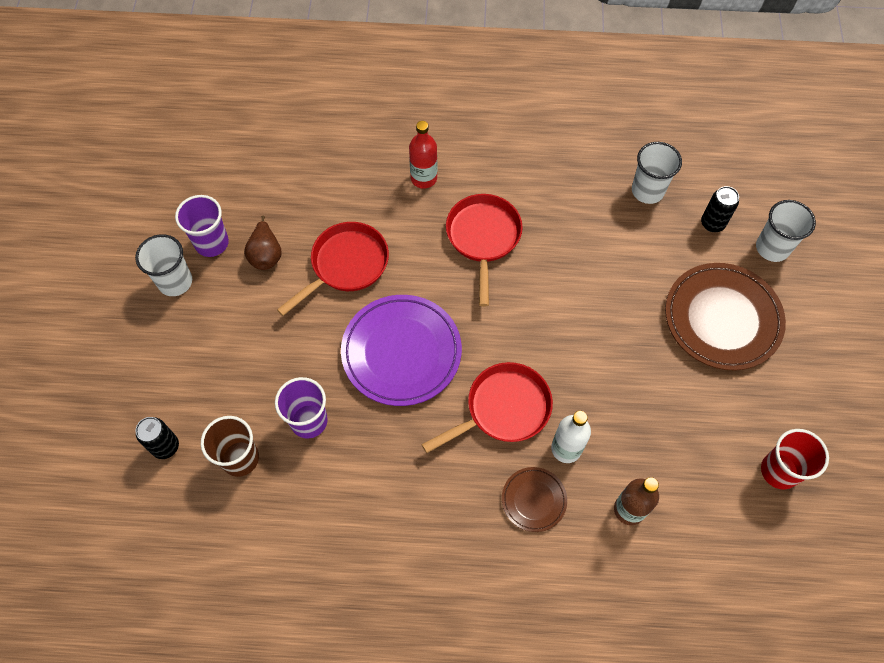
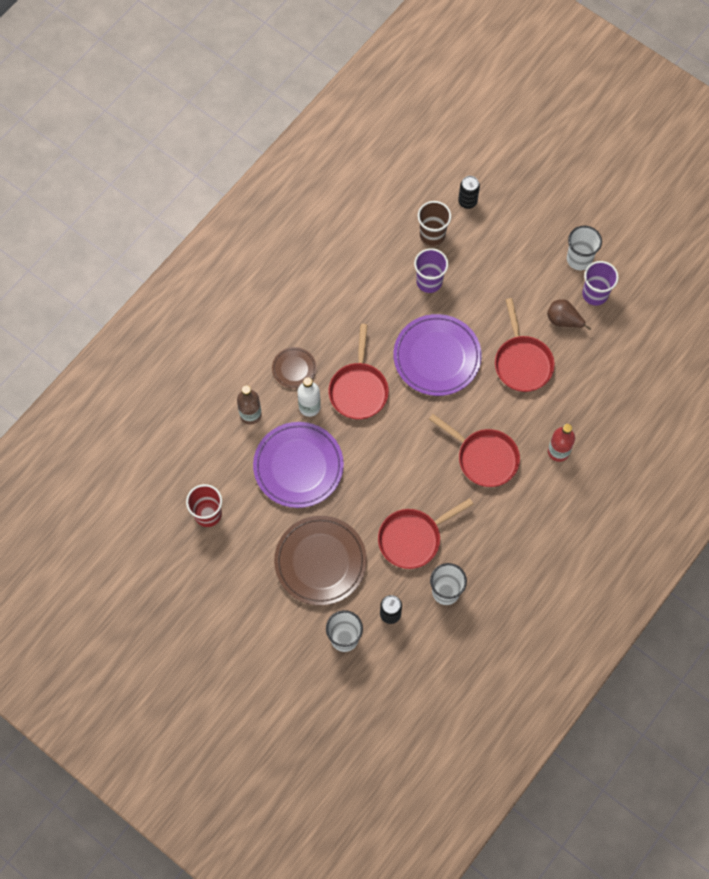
camera: 125 degrees right, 5 degrees up
(622, 250) = (413, 538): none -> red pan
(643, 411) = (298, 466): none -> purple plate

